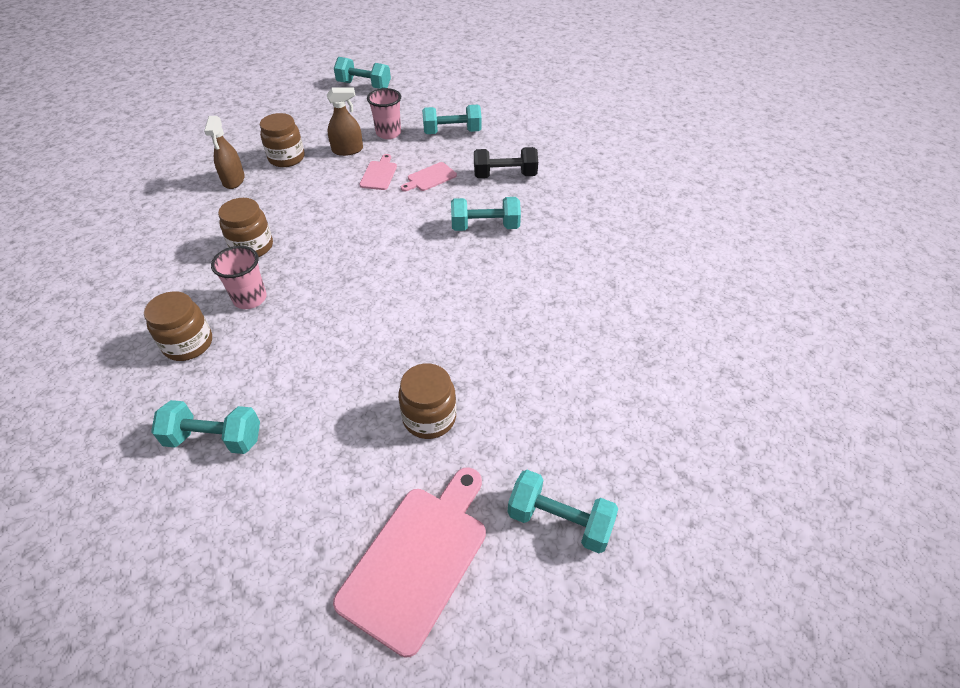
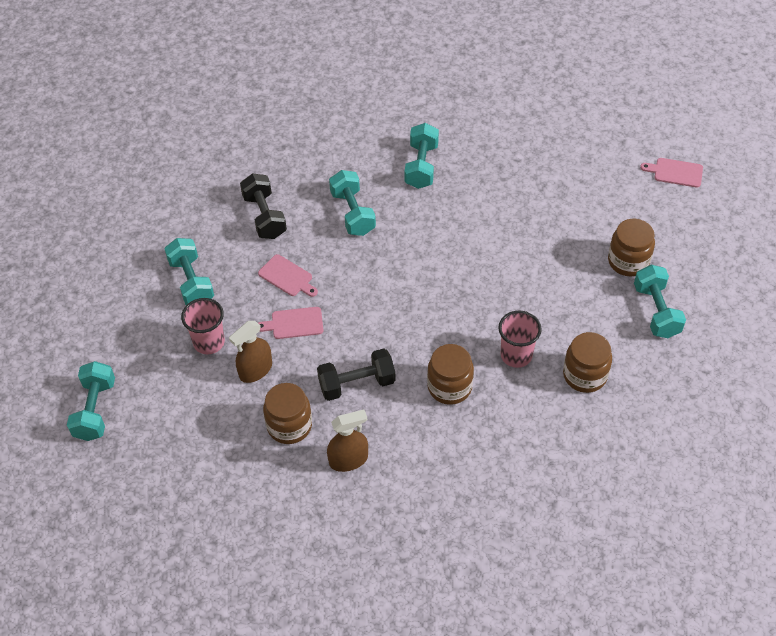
camera: 105 degrees left, 5 degrees up
(297, 196) = (357, 384): none -> black dumbbell
(347, 150) = (255, 370): brown spray bottle -> brown spray bottle turned 105 degrees counterclockwise
(417, 559) = (675, 172): pink cutting board -> pink cutting board, size x0.51
(429, 418) = (577, 194): brown jar -> brown jar (628, 261)
(559, 521) = (617, 115): turquoise dumbbell -> turquoise dumbbell (421, 166)

